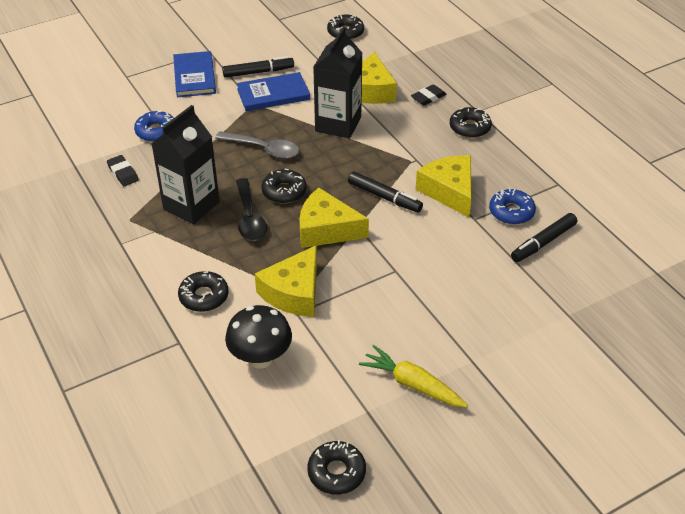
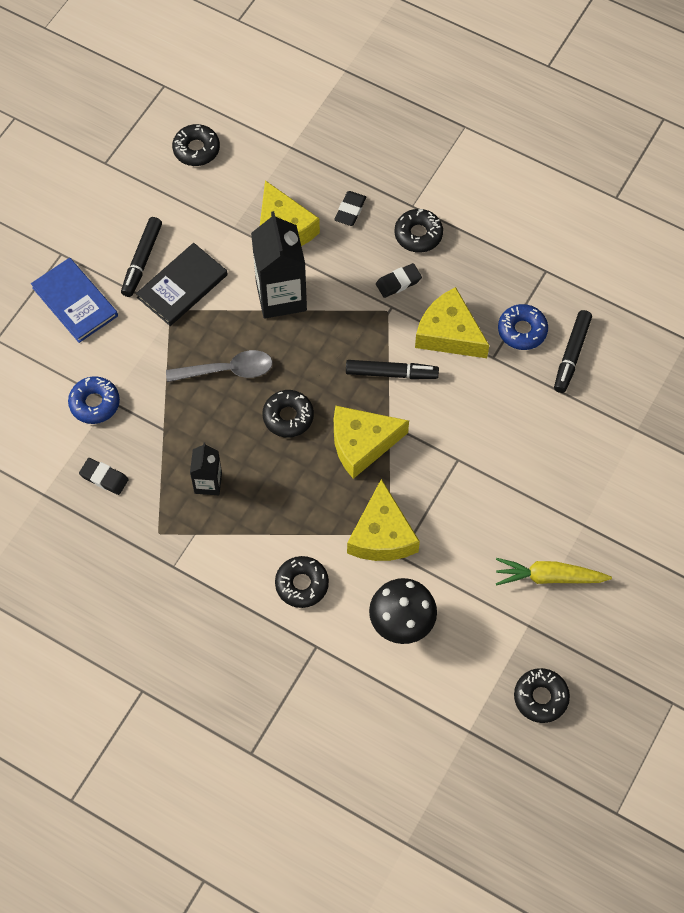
camera: 30 degrees left, 20 degrees up
(191, 205) = (208, 483): black carton -> black carton, size x0.54
(250, 217) = (277, 467): black spoon -> none
(258, 72) = (142, 260): black marker -> black marker turned 150 degrees clockwise
(273, 94) = (182, 286): blue book -> black book
(433, 148) = (398, 282): none -> black eraser

